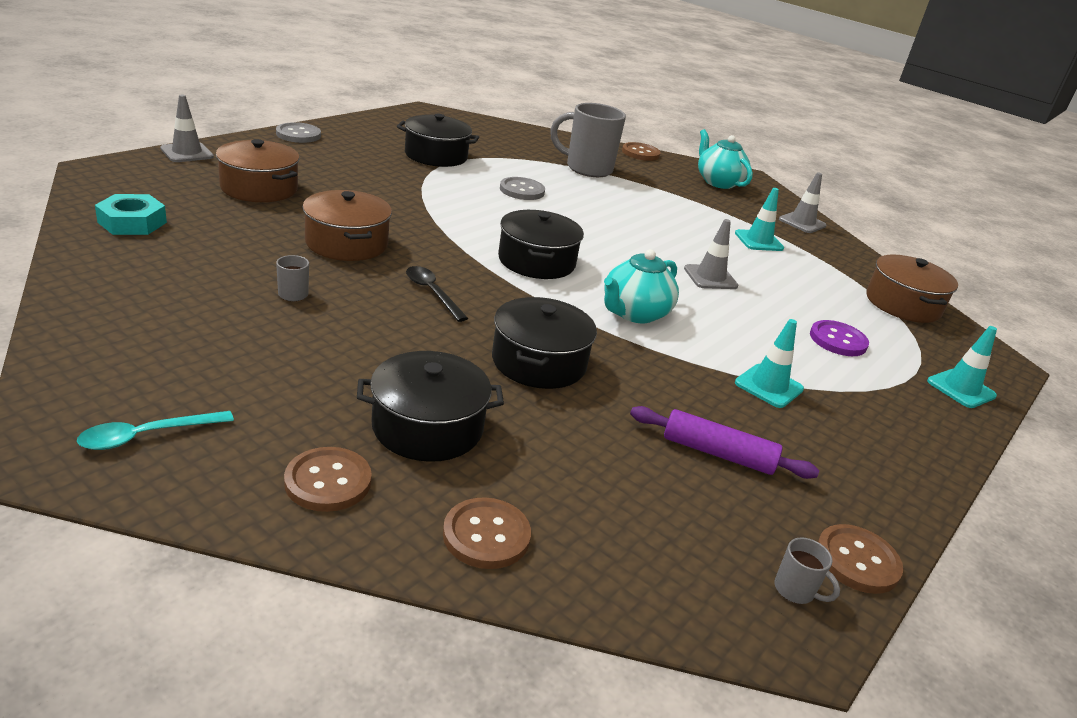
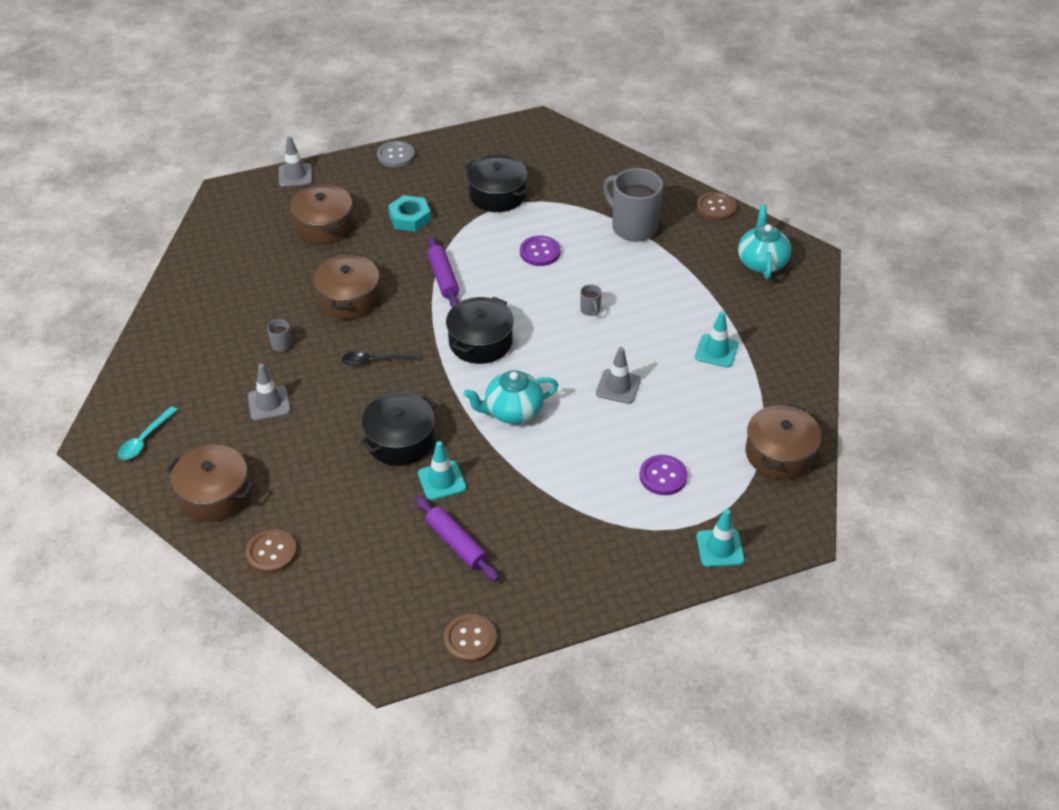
camera: 35 degrees right, 15 degrees up
(132, 222) = (219, 255): turquoise nut -> turquoise nut (410, 218)
(147, 436) = (144, 439): turquoise spoon -> turquoise spoon turned 60 degrees counterclockwise
(328, 481) = (214, 494): brown button -> brown pot
(427, 427) = (291, 473): black pot -> none
(432, 293) = (375, 361): black spoon -> black spoon turned 90 degrees counterclockwise
(442, 217) = (443, 278): none -> purple rolling pin
(522, 190) = (540, 252): grey button -> purple button
(768, 386) = (552, 503): turquoise traffic cone -> turquoise traffic cone (442, 481)
(795, 590) = (412, 641): grey mug -> grey mug (590, 310)
(802, 223) = (795, 334): grey traffic cone -> grey traffic cone (269, 403)

